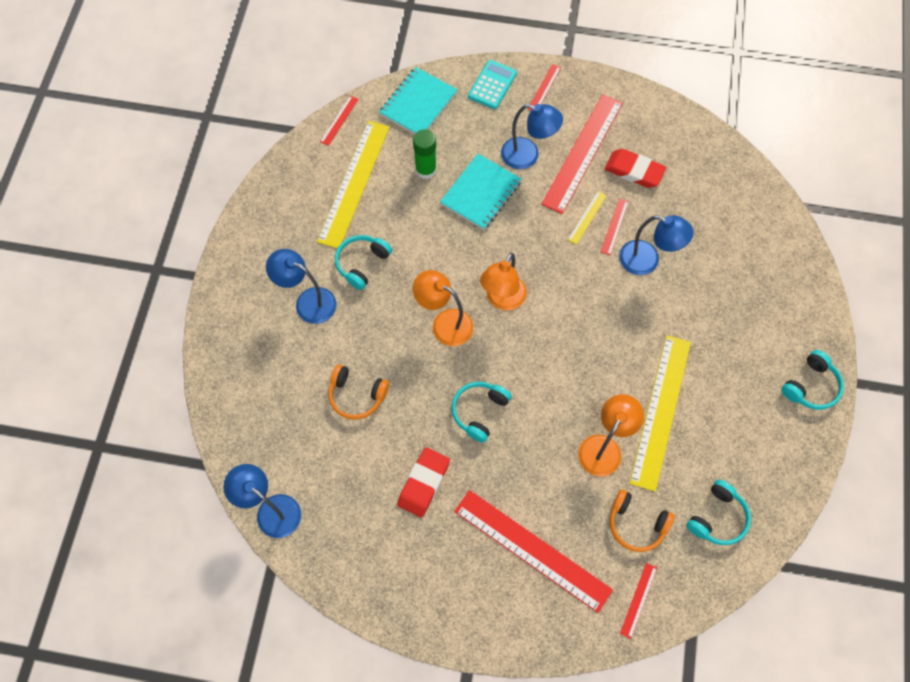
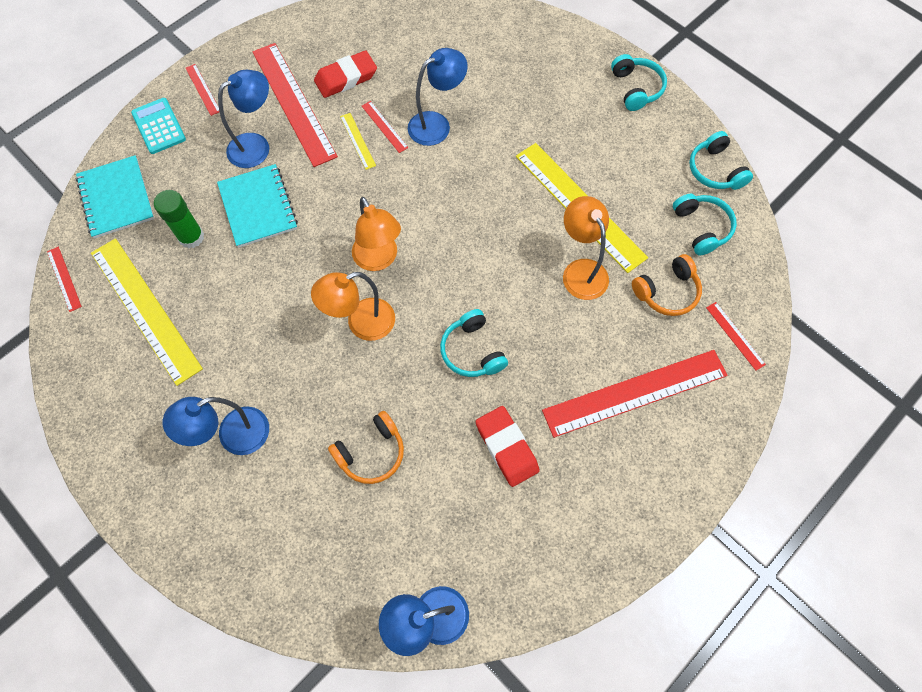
camera: 55 degrees left, 0 degrees up
(362, 263) = (237, 358): turquoise headphones -> turquoise headphones (715, 170)

